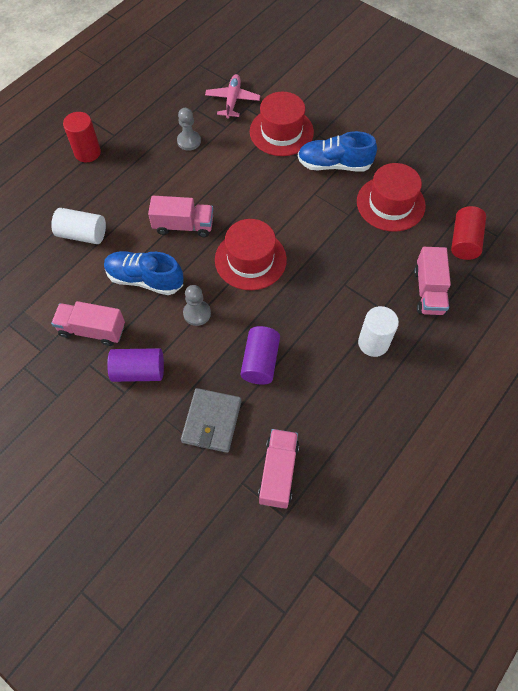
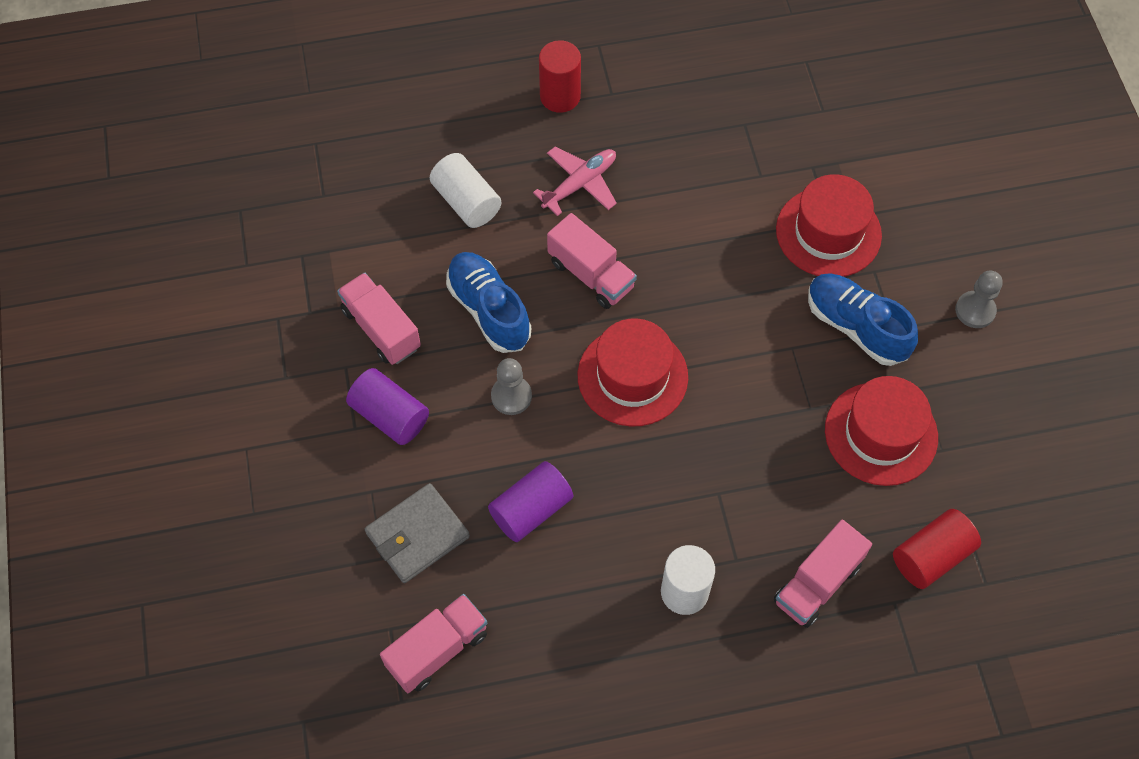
camera: 40 degrees right, 0 degrees up
(189, 141) = (696, 165): grey pawn -> grey pawn (975, 310)
(232, 100) = (803, 144): pink plane -> pink plane (580, 184)

